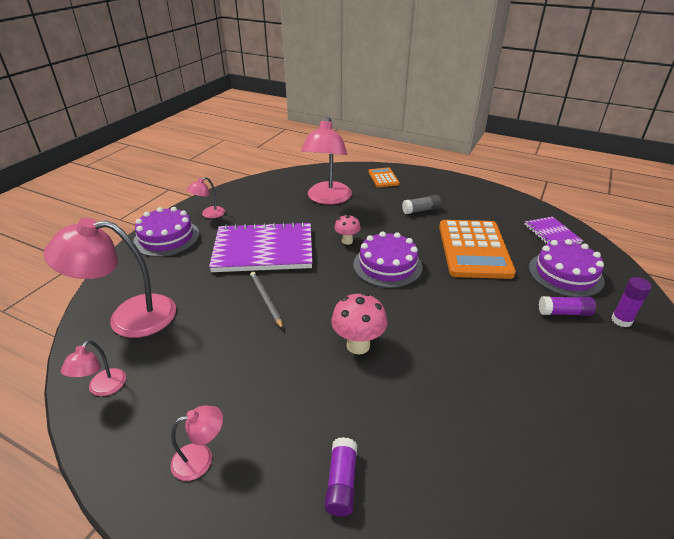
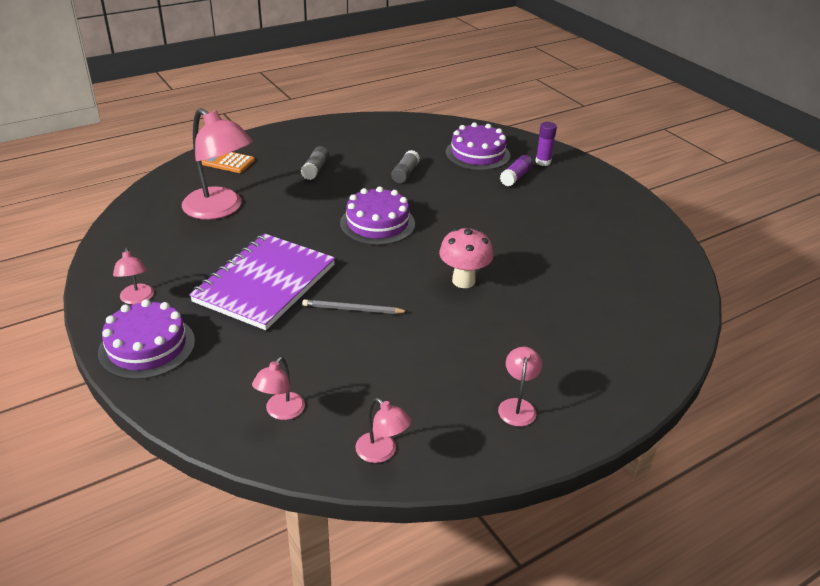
camera: 60 degrees left, 0 degrees up
(129, 317) = (281, 412): pink lamp -> pink lamp, size x0.48
(341, 482) = (588, 341): purple glue stick -> none
(347, 241) = (313, 229): pink mushroom -> none
(474, 249) = (405, 174): orange calculator -> grey glue stick
(551, 234) = (426, 132): purple notebook -> none

